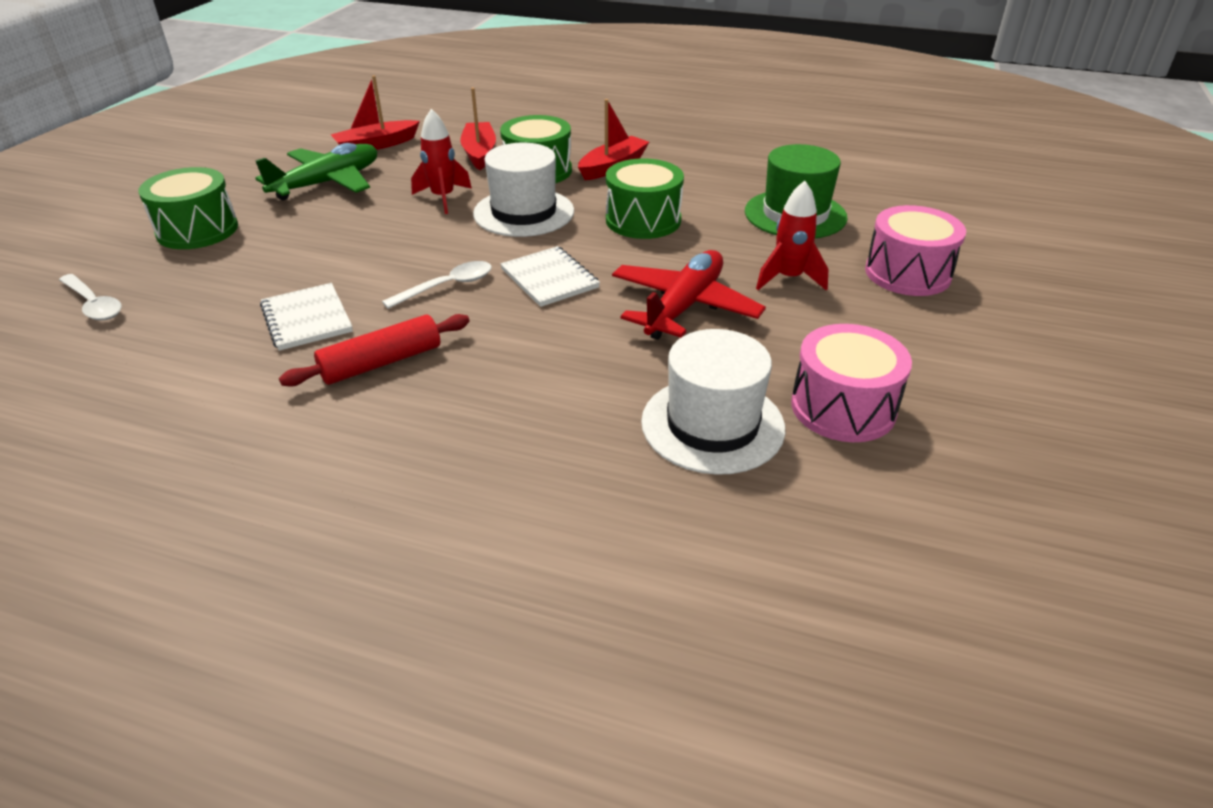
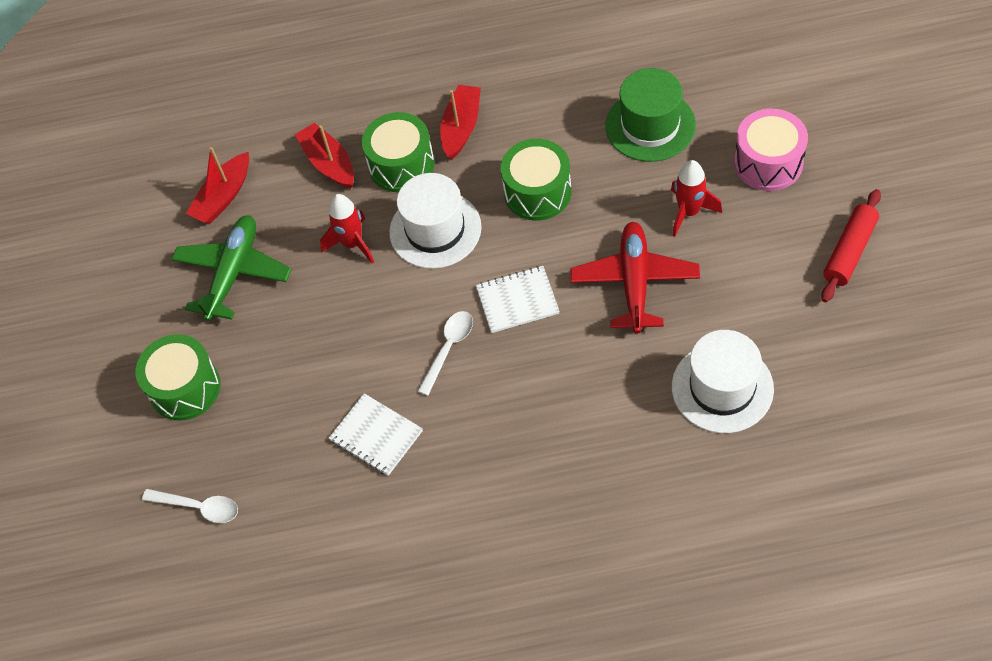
camera: 20 degrees left, 20 degrees up
(381, 362) = (469, 448): red rolling pin -> red rolling pin (849, 251)
(549, 278) = (517, 300): white notebook -> white notebook turned 45 degrees counterclockwise
(843, 407) = (792, 330): pink drum -> none

